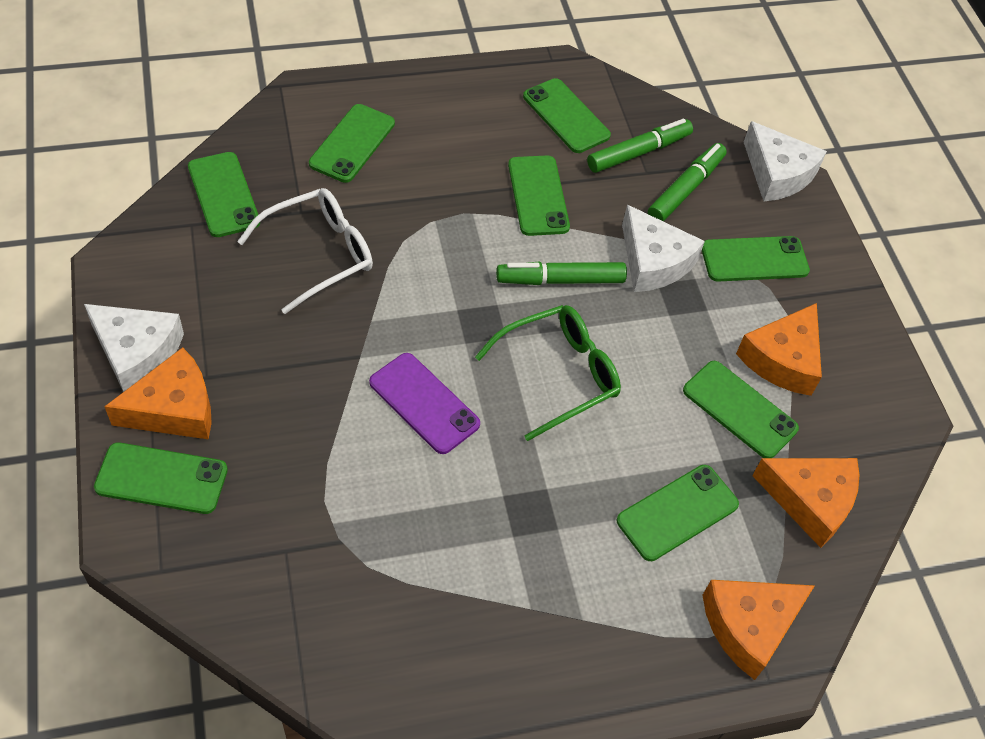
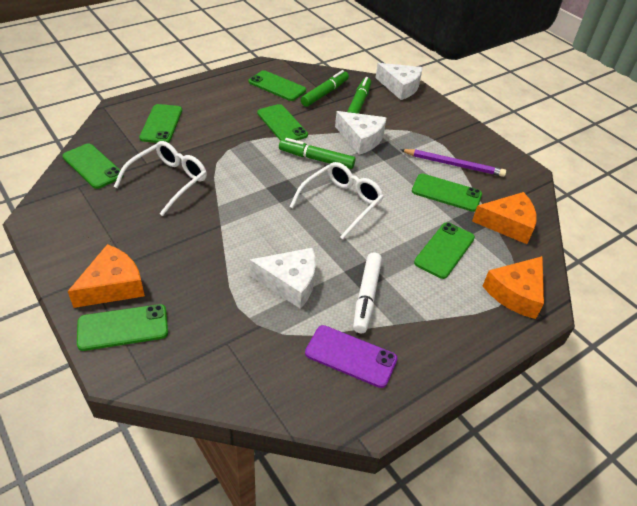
camera: 20 degrees left, 10 degrees down
(136, 352) = (72, 262): white cheese -> white cheese (290, 282)
(424, 403) = (272, 238): purple phone -> purple phone (351, 356)
(514, 549) = (366, 296): none -> white marker
(558, 375) = (341, 203): green glasses -> white glasses
(560, 280) = (316, 159): green marker -> green marker turned 45 degrees clockwise
(754, 259) = (412, 125): green phone -> none
(782, 359) = (453, 165): orange cheese -> purple pencil

